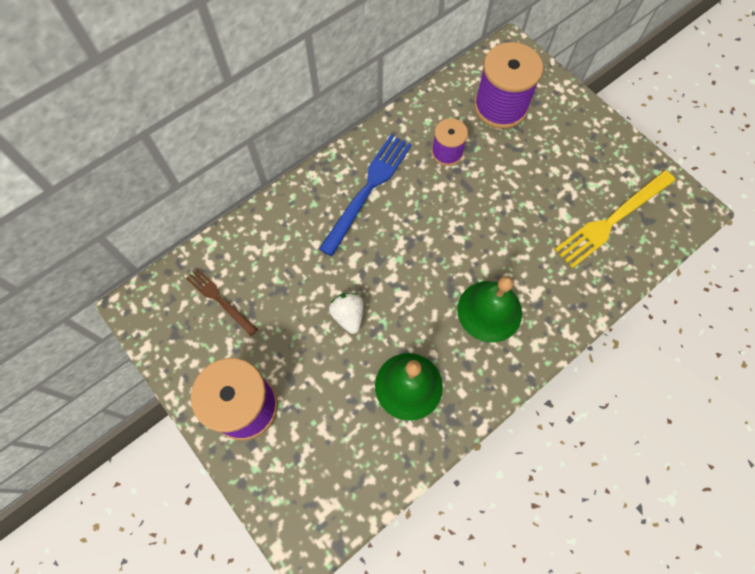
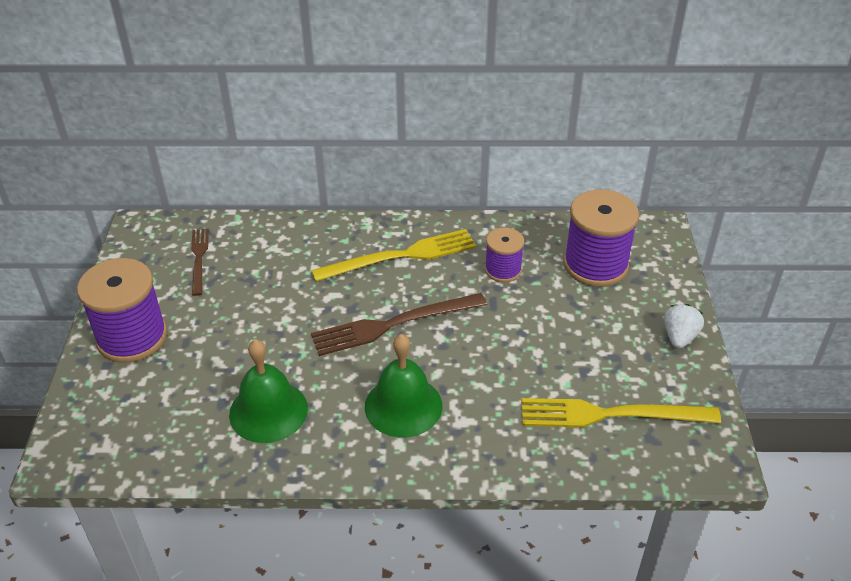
camera: 40 degrees right, 25 degrees down
(348, 316) = (280, 330): white strawberry -> white strawberry (679, 337)
(368, 190) = (401, 256): blue fork -> yellow fork
(420, 251) = (393, 324): none -> brown fork

